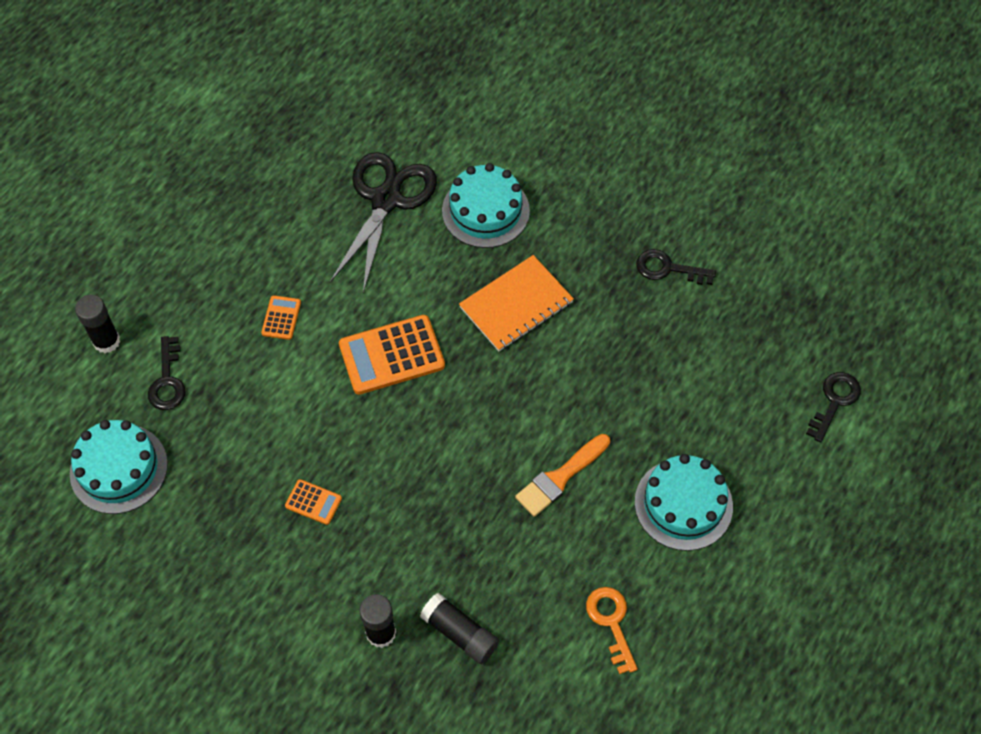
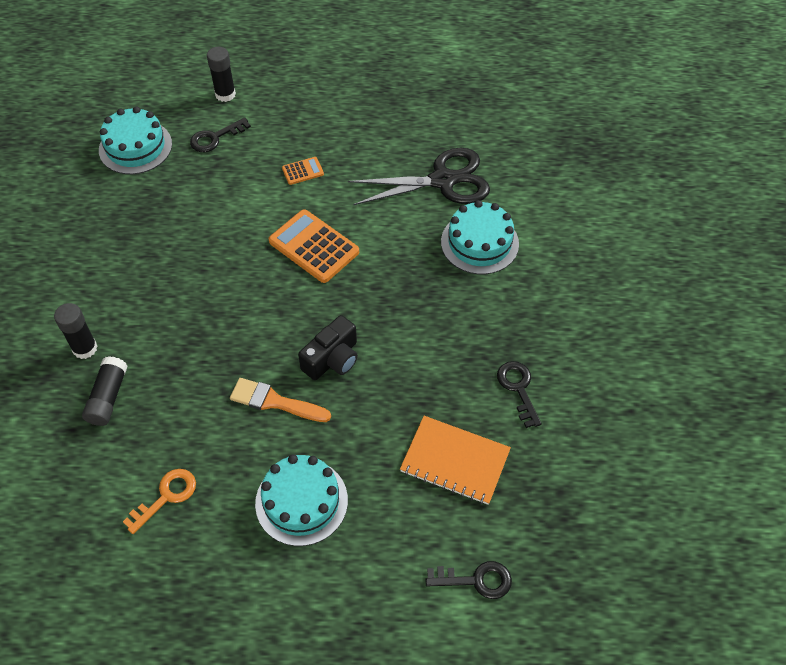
camera: 60 degrees right, 5 degrees down
(313, 502) = (167, 259): orange calculator -> none
(516, 305) = (409, 301): orange notebook -> orange notebook (455, 461)
(541, 404) = (332, 359): none -> black camera

